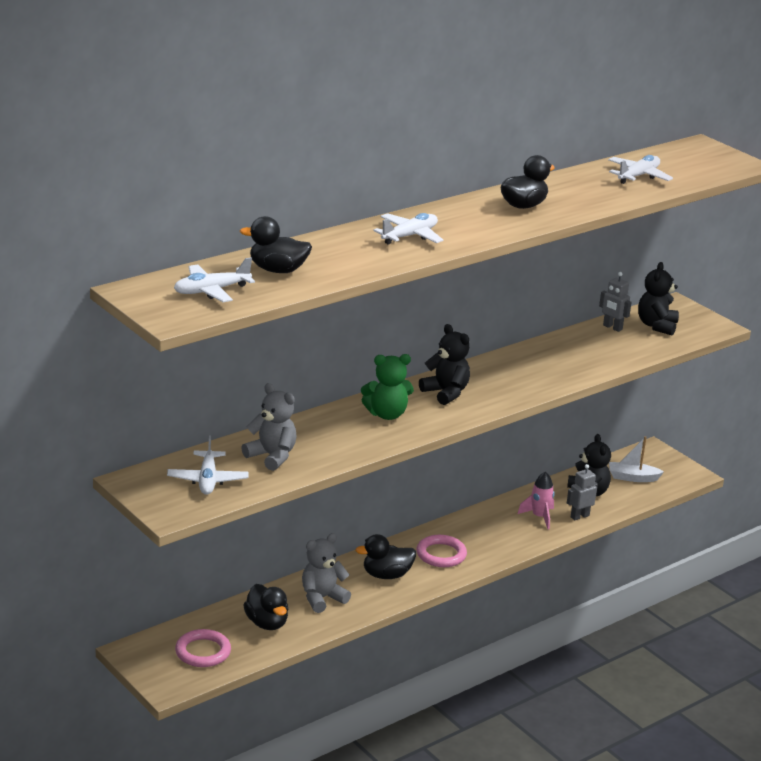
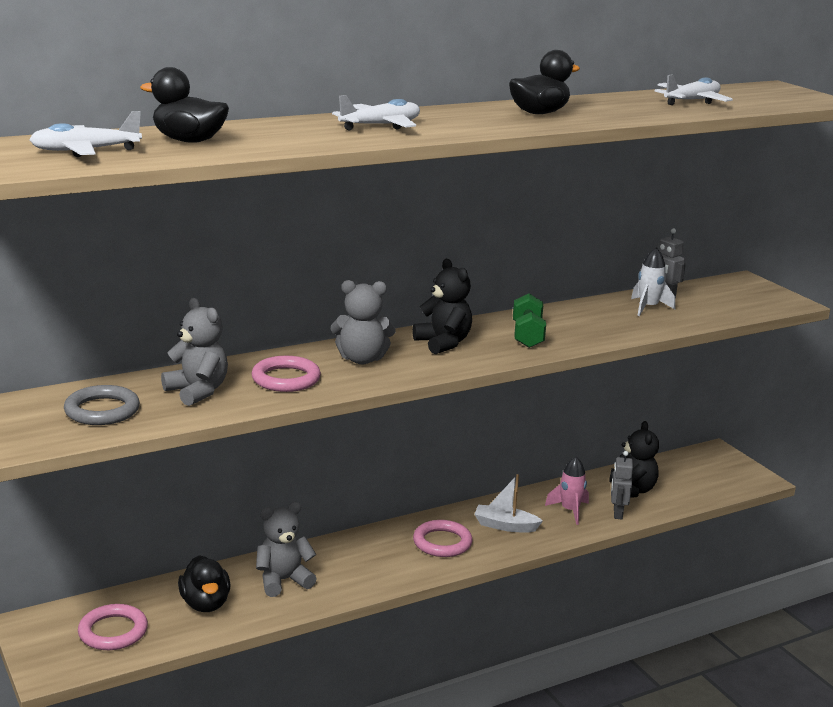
camera: 10 degrees right, 5 degrees down
(207, 480) = (102, 410): white plane -> grey ring
(335, 439) = (286, 379): none -> pink ring
(386, 414) = (362, 359): green teddy bear -> grey teddy bear
(386, 575) = (370, 560): black duck -> none
(511, 379) = (527, 335): none -> green dumbbell
(579, 516) = (617, 513): grey robot -> grey robot turned 60 degrees counterclockwise
(602, 342) = (648, 308): none -> white rocket
(632, 478) = (688, 477): white boat -> white boat (505, 526)
(656, 326) = (717, 297): black teddy bear -> none

